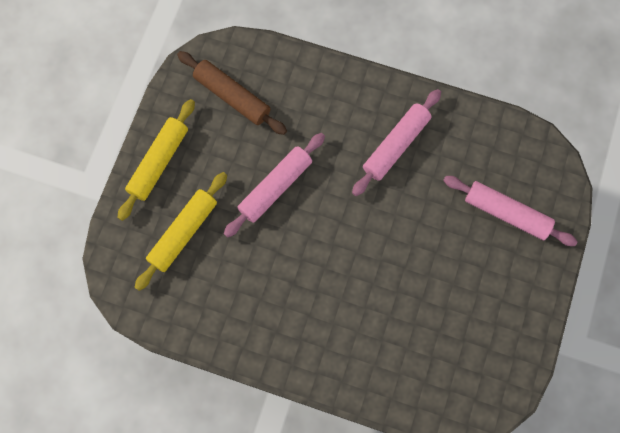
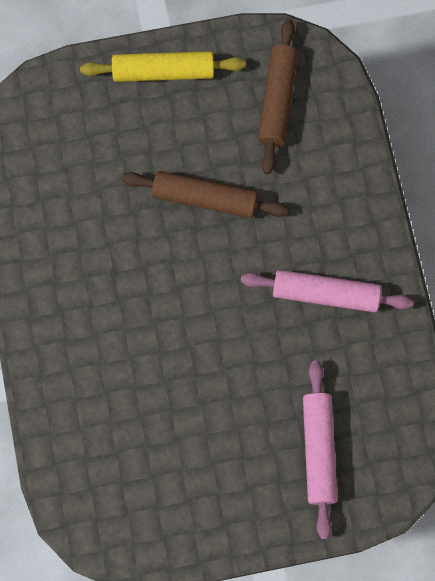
camera: 60 degrees right, 0 degrees up
(183, 233) = (104, 137): yellow rolling pin -> none
(275, 187) = (204, 198): pink rolling pin -> brown rolling pin

